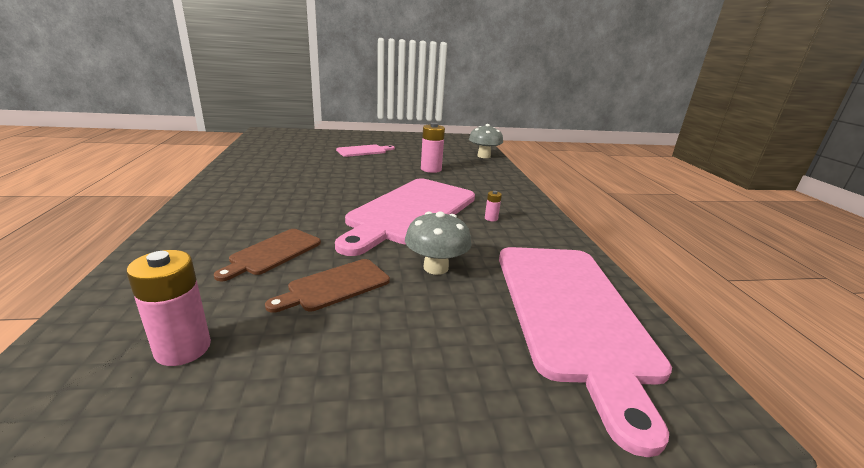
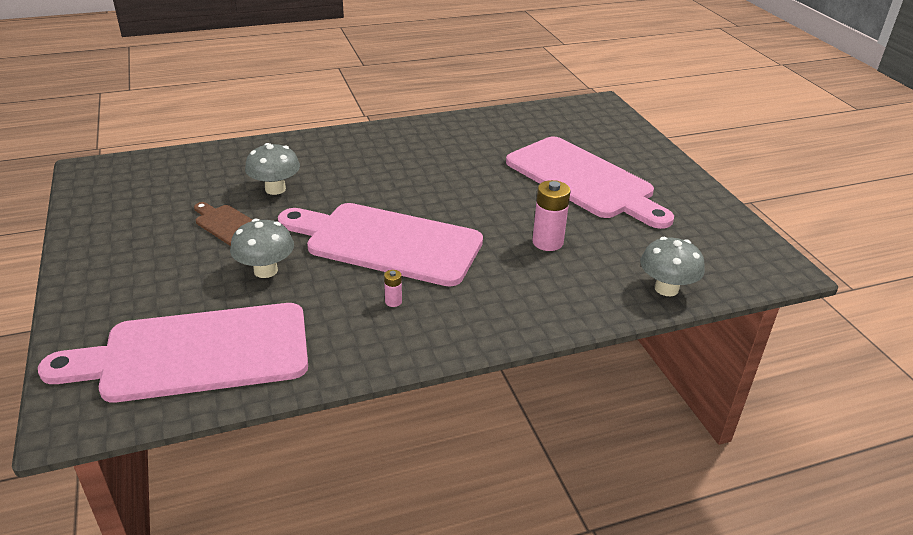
camera: 80 degrees right, 10 degrees up
(183, 348) = (159, 191): pink battery -> none
(273, 253) = (275, 189): brown cutting board -> grey mushroom
(363, 151) = (583, 180): pink cutting board -> pink cutting board, size x2.16

